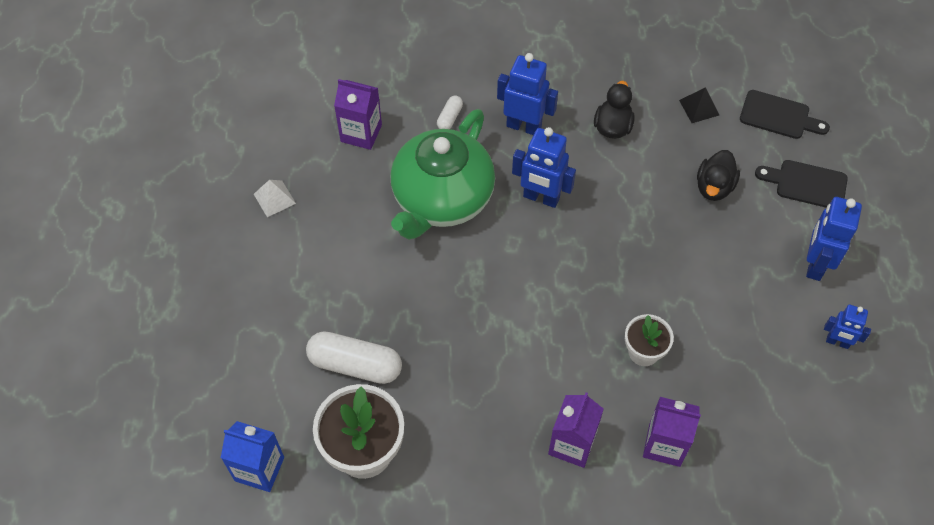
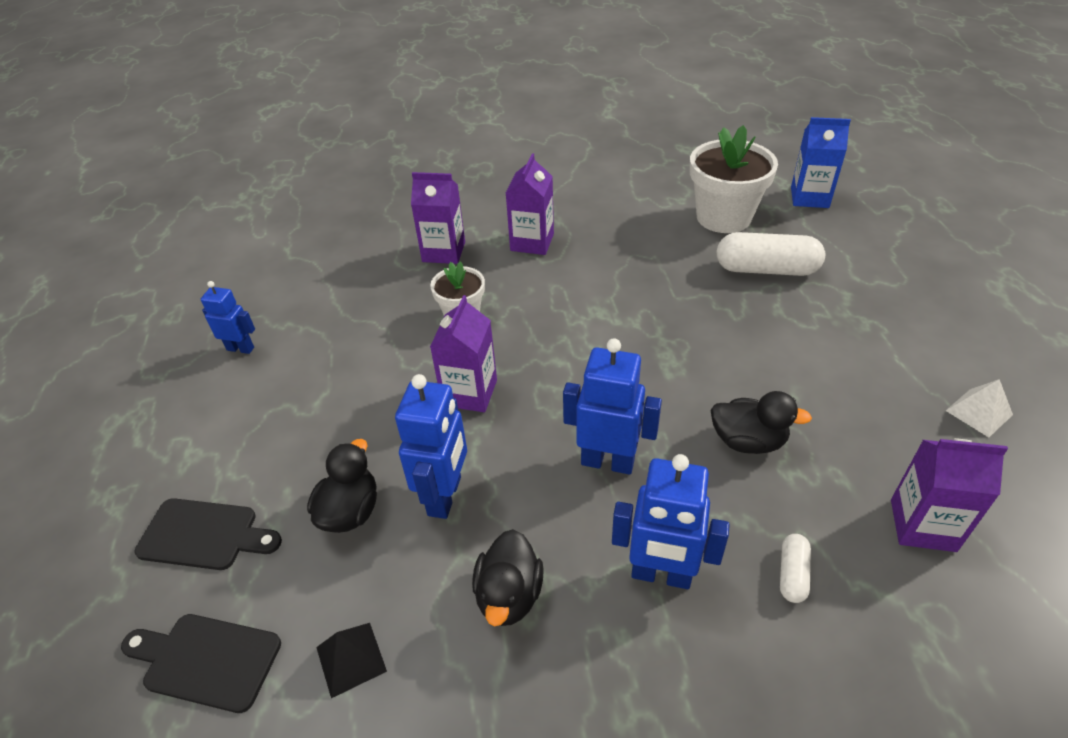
camera: 175 degrees right, 15 degrees down
(442, 199) = (748, 441): green teapot -> black duck
(636, 267) = (469, 393): none -> purple carton
(815, 264) = (235, 425): blue robot -> blue robot (445, 496)

